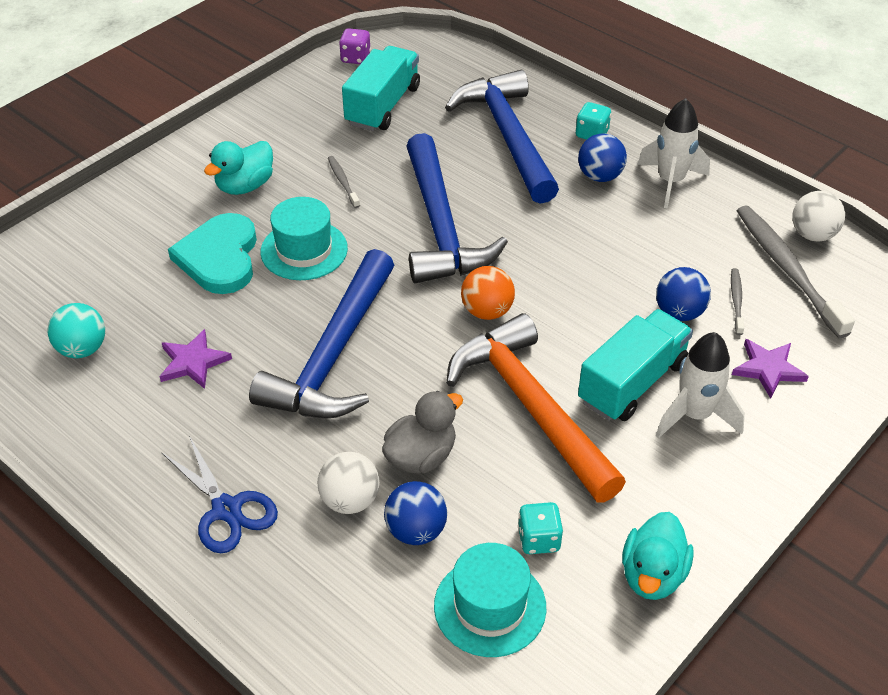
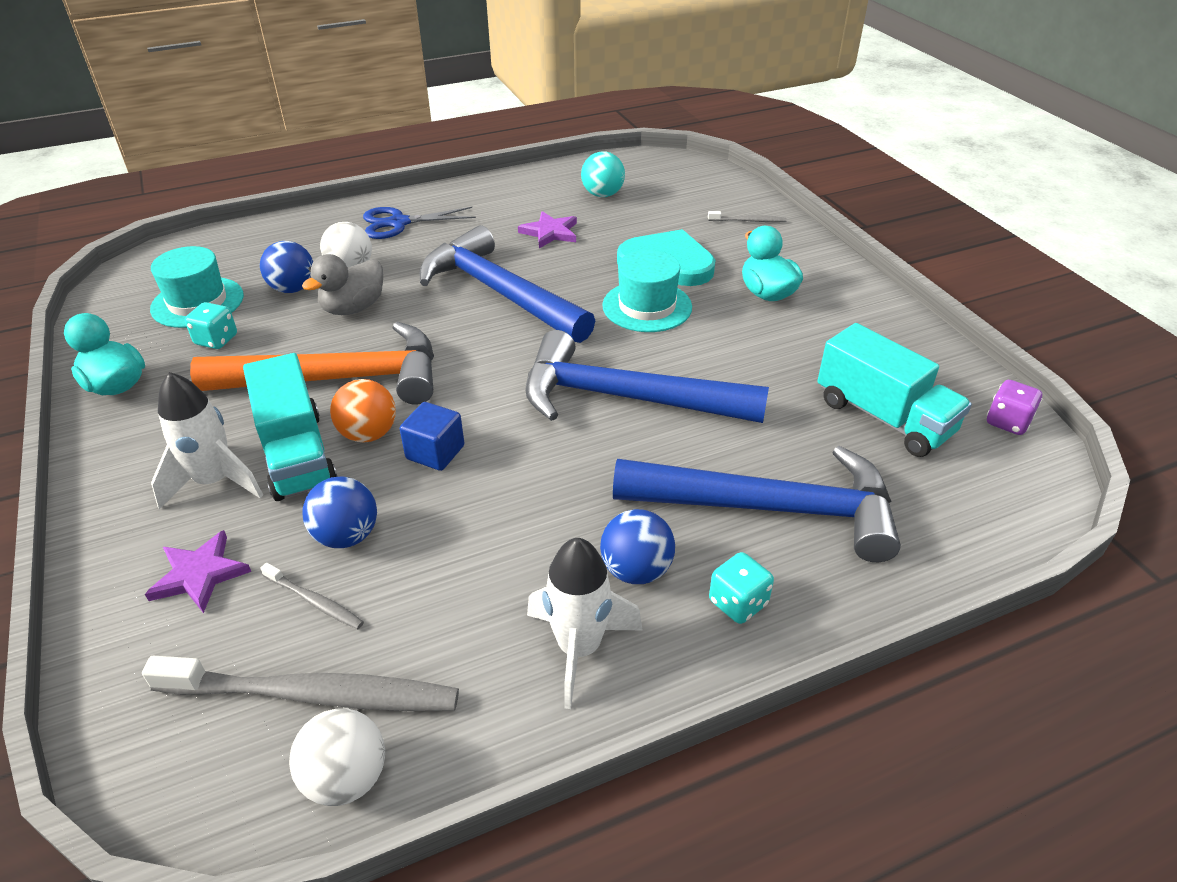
camera: 115 degrees right, 5 degrees down
(343, 181) = (742, 352): grey toothbrush -> grey toothbrush (748, 221)
(421, 456) = (353, 308): grey duck -> grey duck turned 60 degrees clockwise
(487, 311) = (476, 391): orange ball -> orange ball (368, 434)
(571, 304) = (435, 452): none -> blue cube

